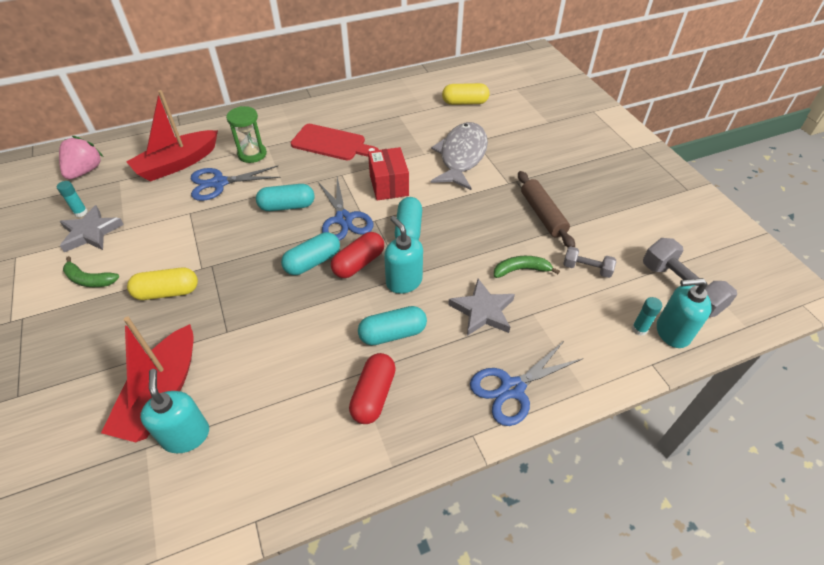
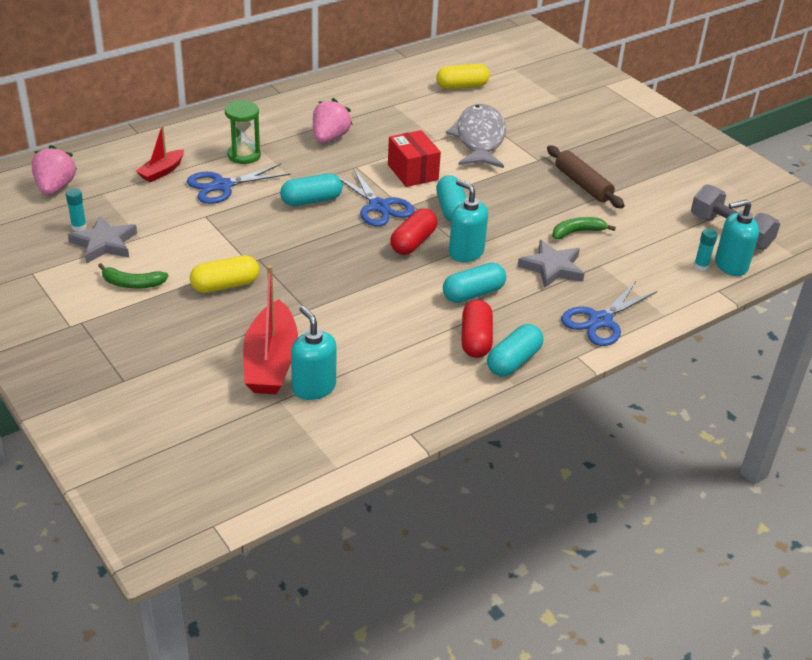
camera: 15 degrees left, 10 degrees down
(178, 164) = (162, 171): red boat -> red boat, size x0.55
(313, 262) = (365, 246): turquoise capsule -> turquoise capsule (513, 361)
(331, 143) = (329, 138): red cutting board -> pink strawberry
(586, 269) = (639, 225): grey dumbbell -> none

